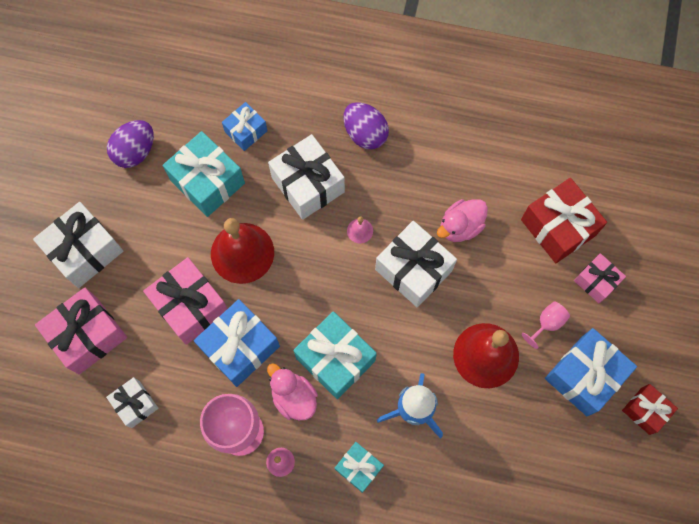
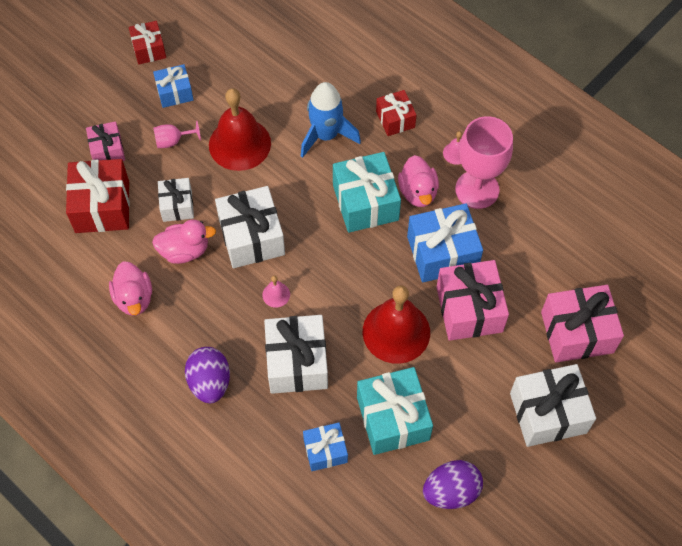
camera: 150 degrees left, 10 degrees down
(135, 404) = (557, 254): white gift -> white gift (177, 205)
(359, 468) = (395, 119): turquoise gift -> red gift
(471, 165) = (134, 298): none -> pink duck
(584, 376) = (175, 92): blue gift -> blue gift, size x0.58

